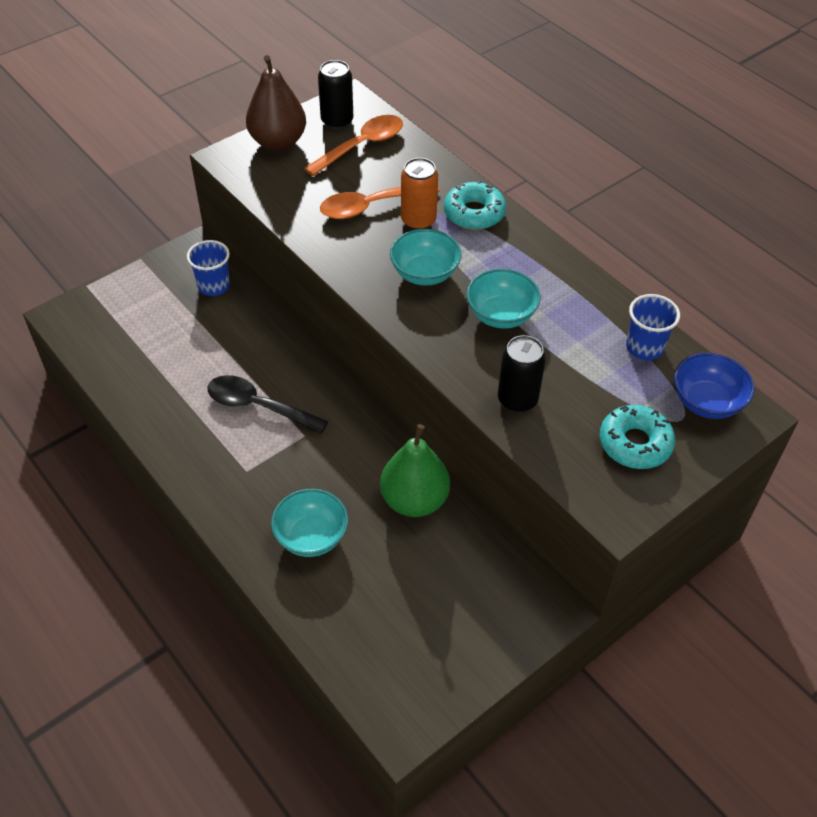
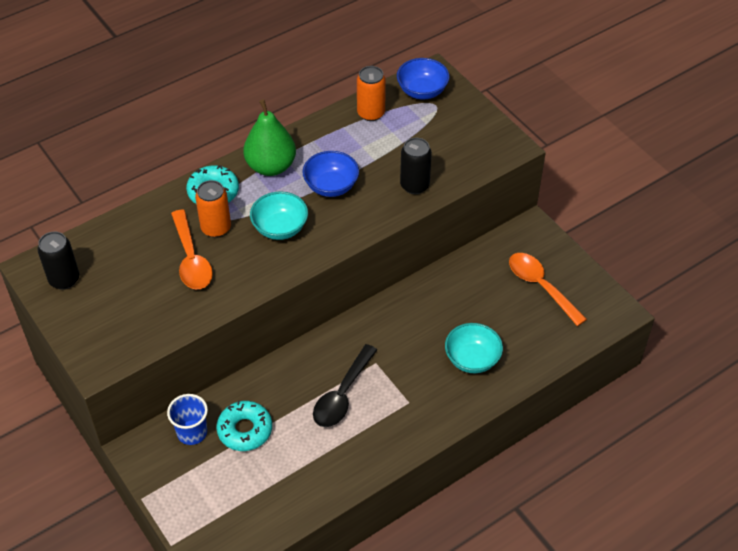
camera: 85 degrees left, 0 degrees up
(278, 142) = (84, 325): brown pear -> none
(362, 146) = (106, 262): orange spoon -> orange spoon (540, 286)
(414, 500) = (441, 295): green pear -> green pear (271, 166)
(501, 315) = (331, 186): turquoise bowl -> blue bowl
(635, 443) = (455, 131): turquoise donut -> turquoise donut (245, 430)
(644, 347) = (371, 113): blue cup -> orange can

